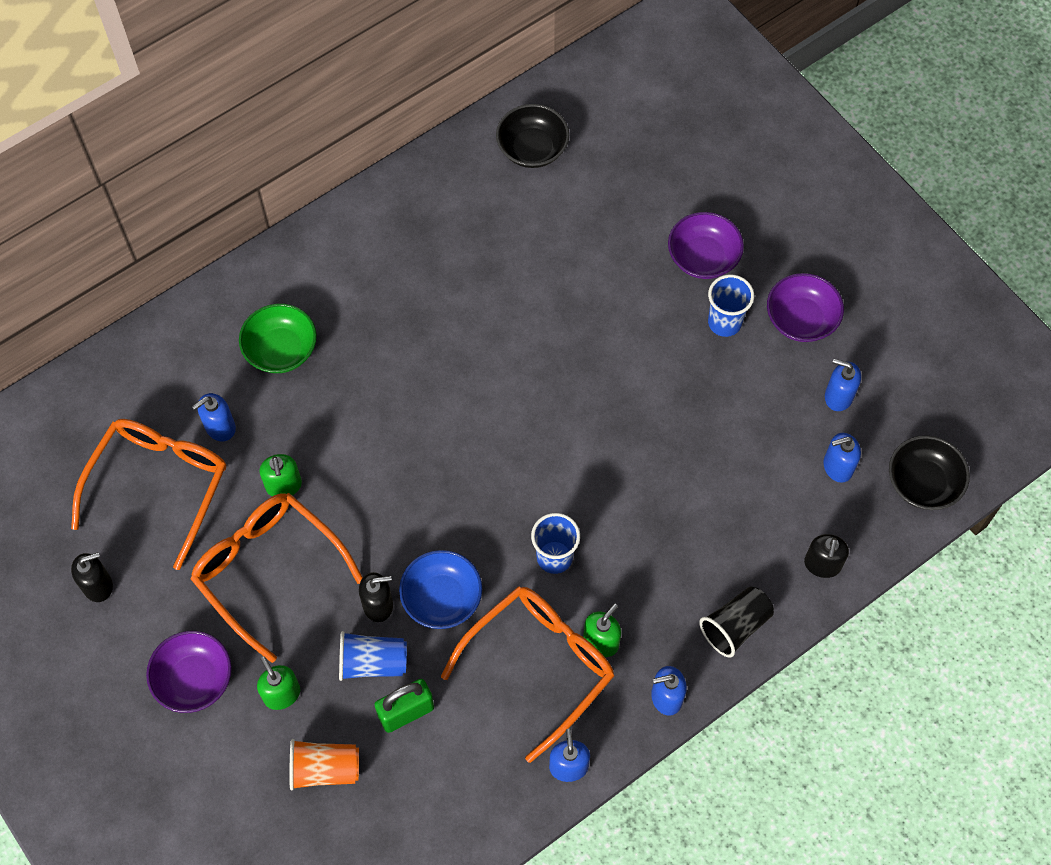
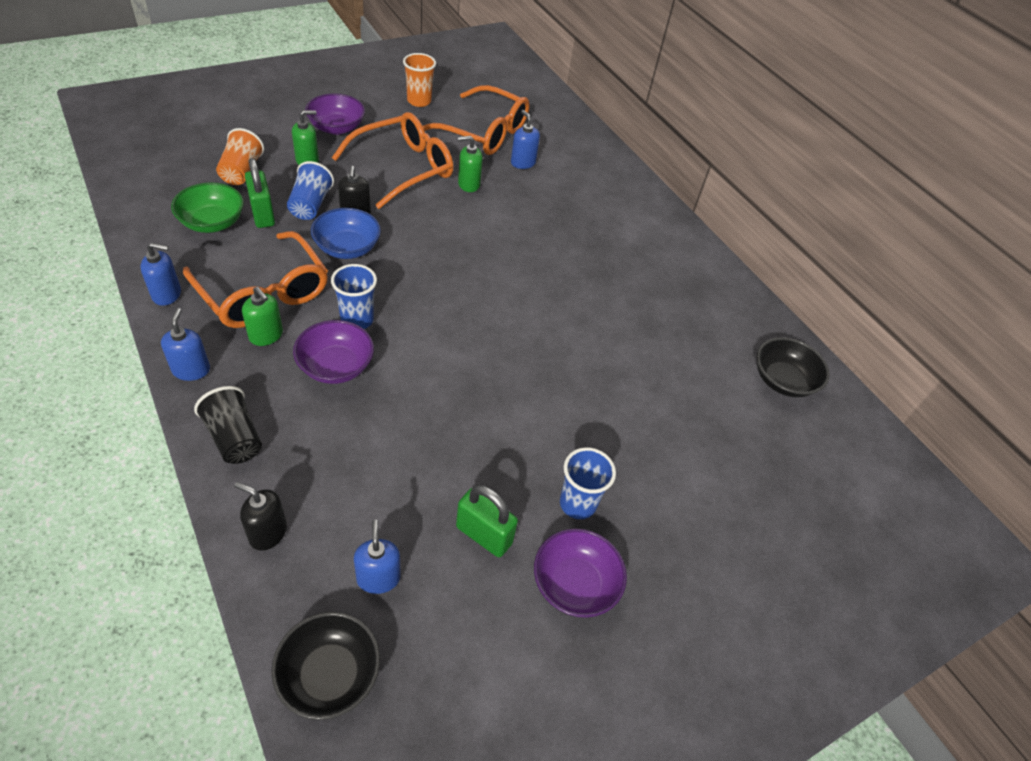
camera: 90 degrees right, 15 degrees down
(98, 585) = (419, 101): black soap dispenser -> orange cup
(281, 350) = (582, 199): green bowl -> green bowl (212, 222)
(703, 257) = (659, 500): purple bowl -> purple bowl (336, 366)
(776, 393) = (484, 535): none -> green padlock
(838, 396) = (467, 601): blue soap dispenser -> none

